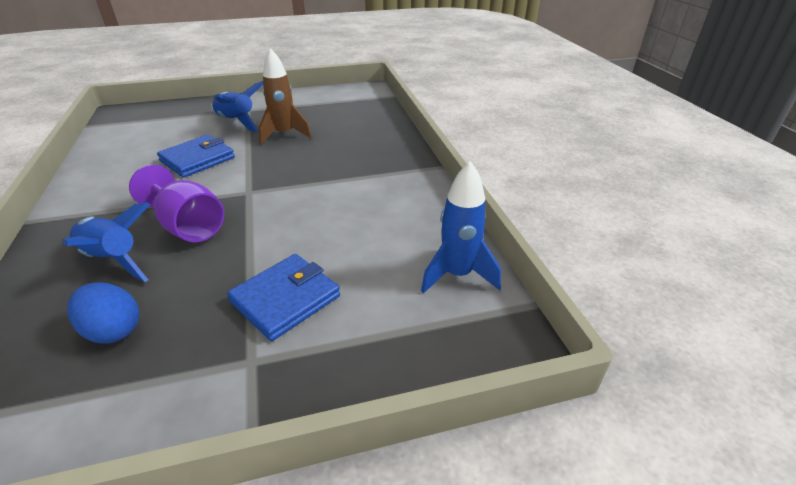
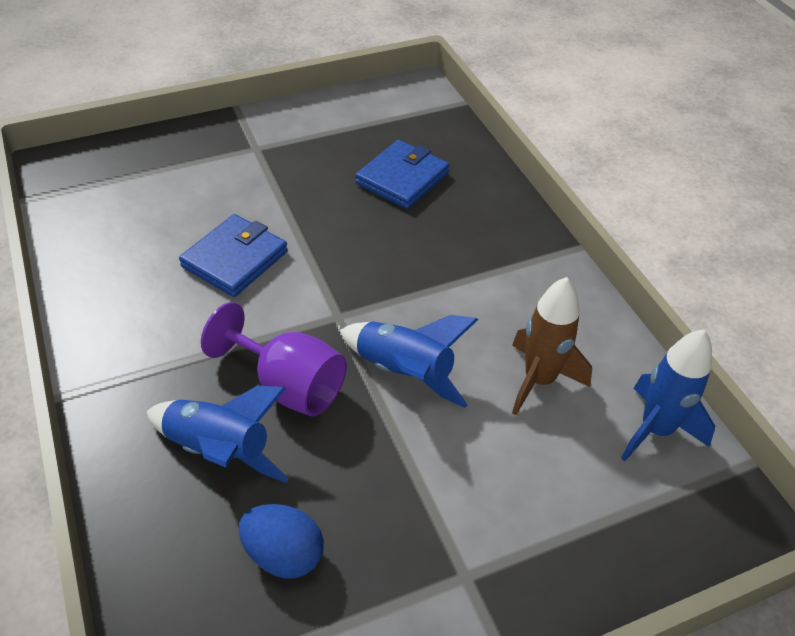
camera: 10 degrees left, 10 degrees up
(236, 122) = (253, 176): blue rocket -> blue rocket (404, 372)
(284, 135) = (338, 199): brown rocket -> brown rocket (539, 380)
(285, 299) = (467, 487): blue wallet -> blue wallet (402, 178)

